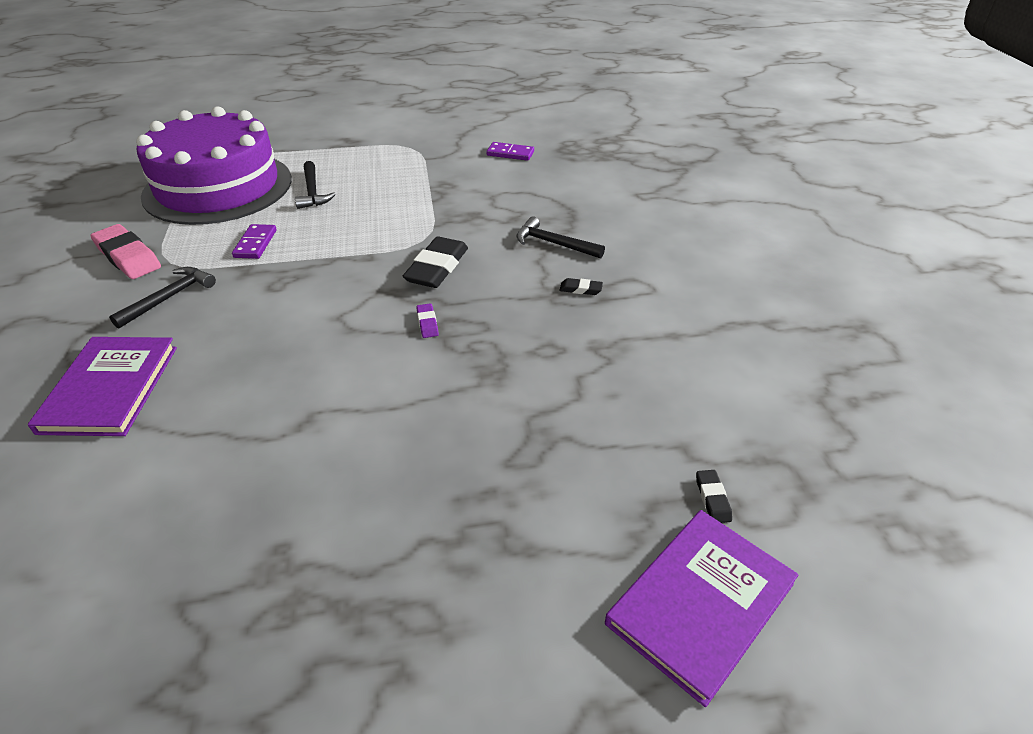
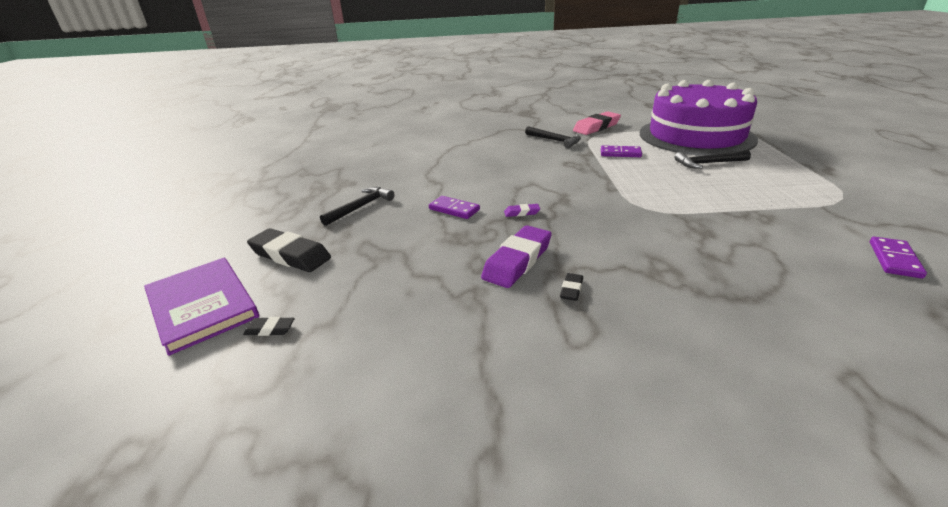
camera: 100 degrees right, 10 degrees down
(110, 388) = (478, 140): purple book -> none
(413, 385) = (454, 209): none -> purple domino
(437, 268) = (600, 215): black eraser -> black eraser (290, 255)
(538, 322) = (517, 261): none -> purple eraser
(554, 243) = (662, 279): black hammer -> black hammer (361, 207)

